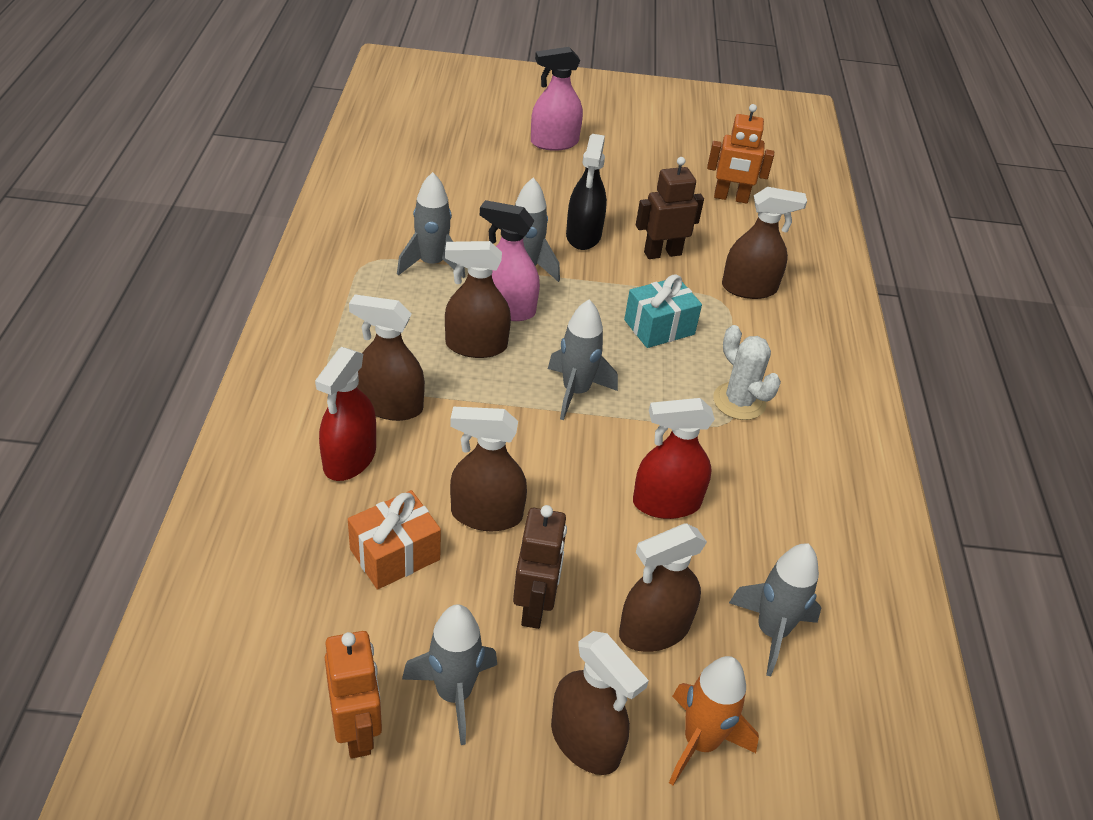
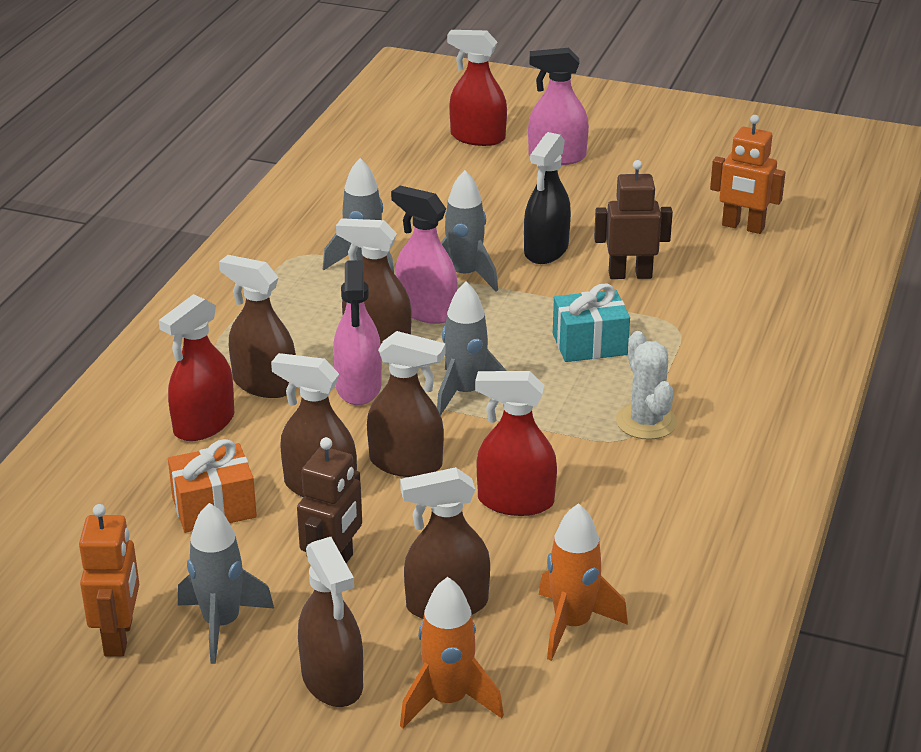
camera: 20 degrees right, 10 degrees down
(478, 397) = (358, 387): none -> pink spray bottle
(480, 128) = (477, 137): none -> red spray bottle
(749, 288) = (716, 317): brown spray bottle -> brown spray bottle (406, 463)
(771, 632) = (572, 625): grey rocket -> orange rocket

